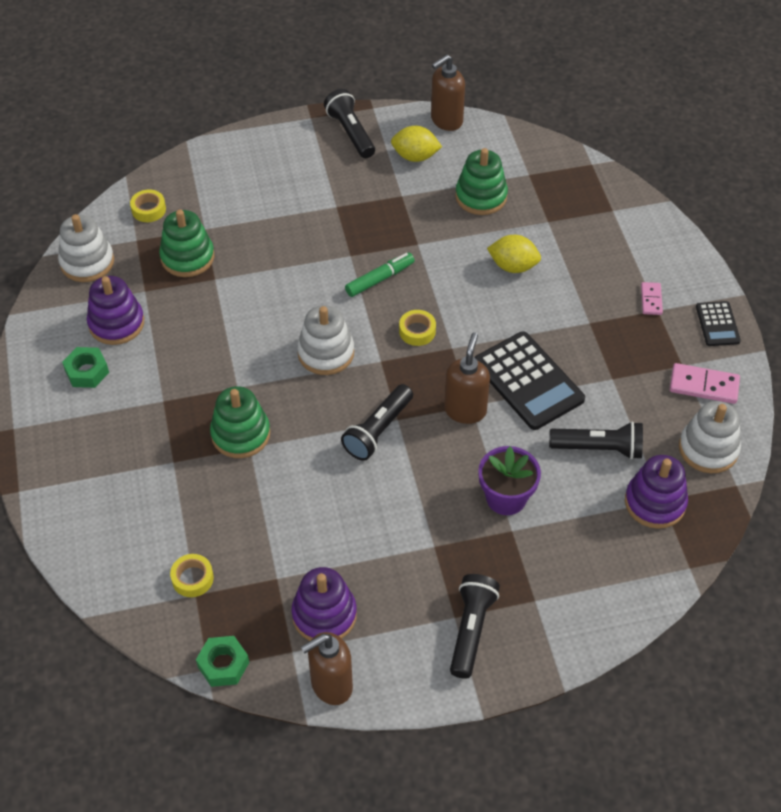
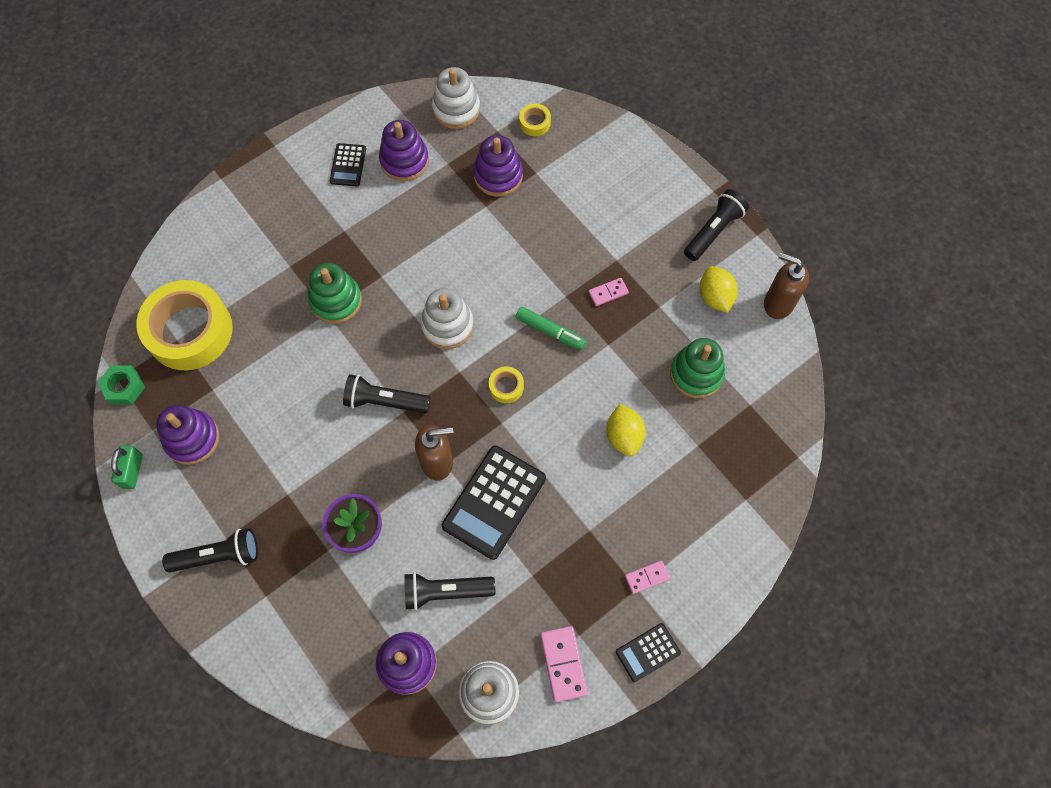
camera: 65 degrees right, 15 degrees up
(87, 372) = (348, 165): green nut -> black calculator
(187, 257) = (498, 176): green stacking toy -> purple stacking toy
(192, 578) = (189, 331): yellow tape -> yellow tape, size x2.48
(331, 685) = (132, 471): brown soap dispenser -> green padlock
(366, 224) = (608, 293): none -> pink domino
(598, 448) = (446, 592): black flashlight -> black flashlight turned 105 degrees clockwise

